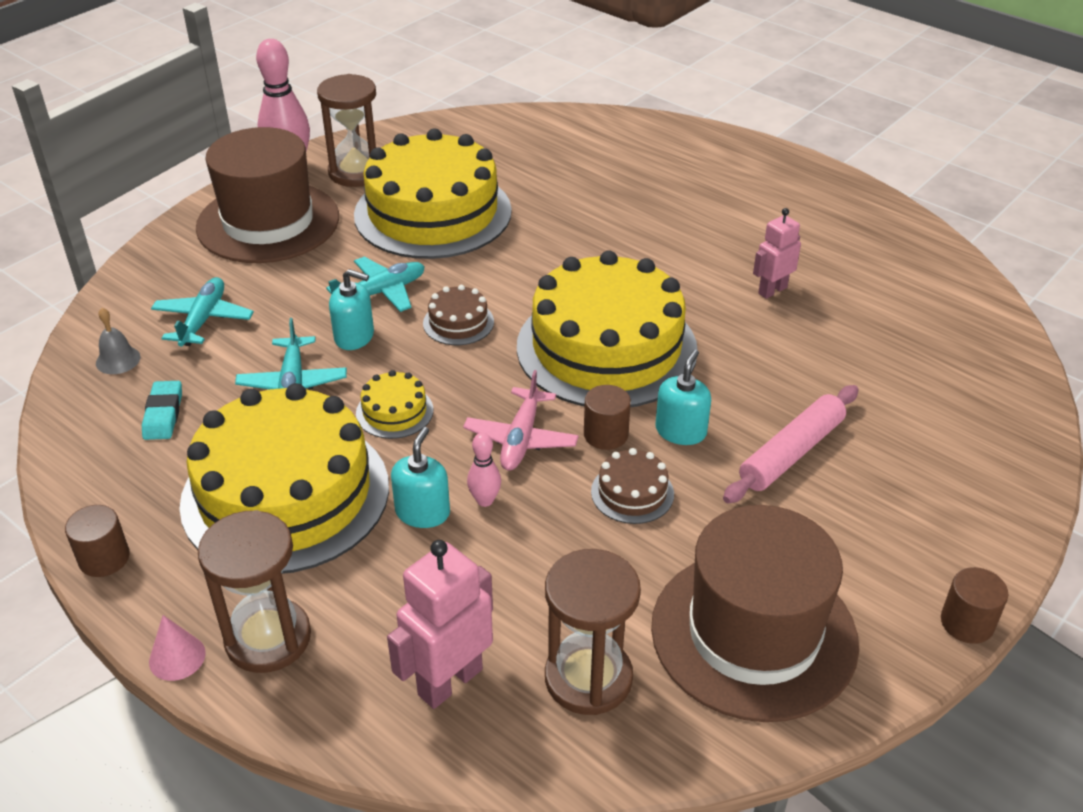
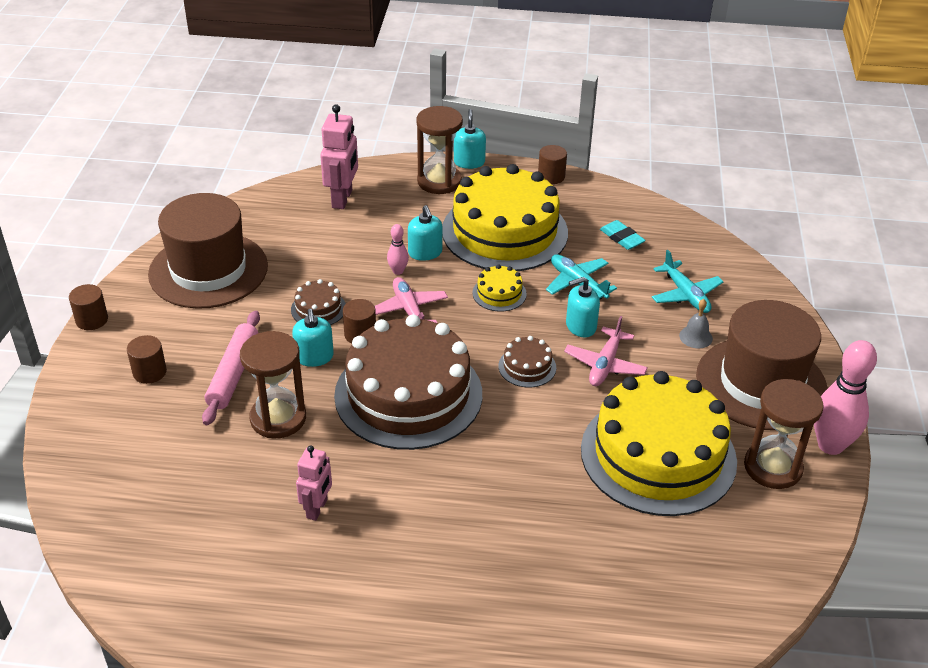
camera: 145 degrees right, 0 degrees up
(118, 360) = (693, 252): grey bell -> grey bell (695, 337)
(177, 657) = (469, 162): pink cone -> turquoise soap dispenser
(381, 292) = (605, 365): turquoise plane -> pink plane
(588, 678) = (280, 223): brown hourglass -> brown hourglass (278, 418)
(606, 348) = (408, 394): yellow cake -> brown cake
(900, 500) = (149, 372): none -> brown cylinder

